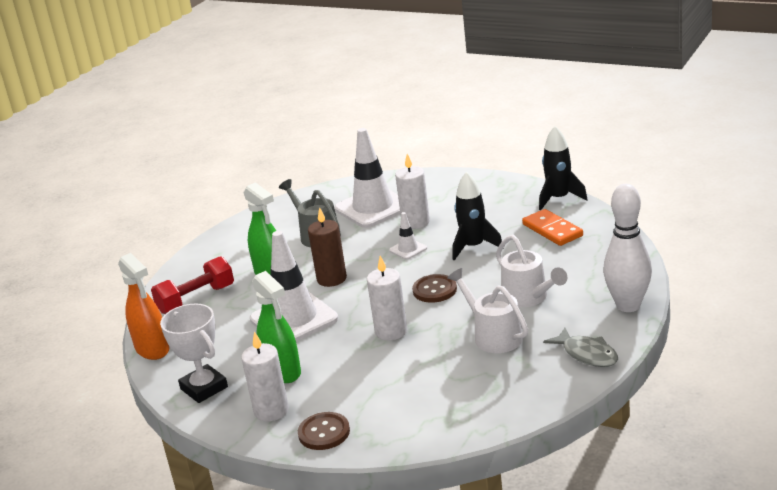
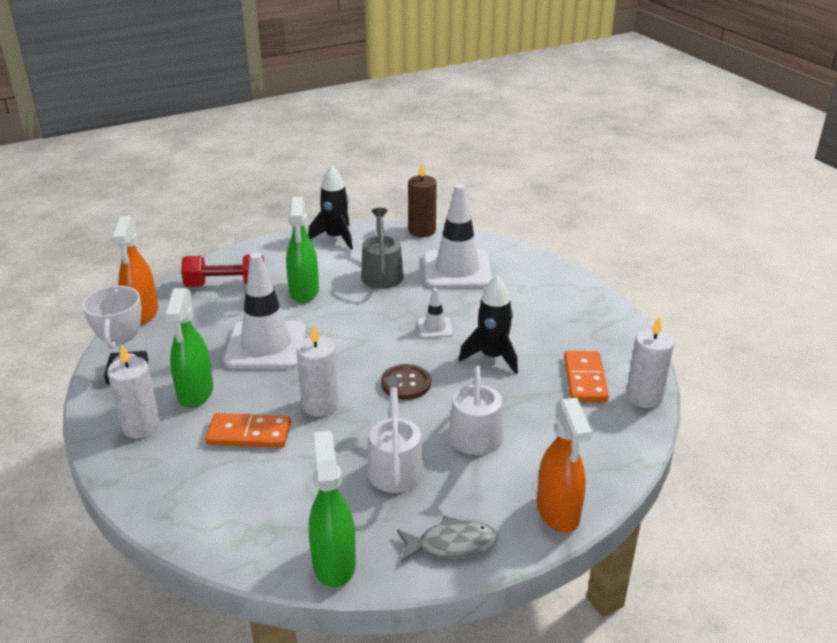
camera: 30 degrees right, 5 degrees up
(324, 433) = (147, 476): brown button -> none
(331, 279) = (341, 323): brown candle -> brown candle (422, 230)
(363, 372) = (249, 434): none -> orange domino
(415, 222) = (474, 303): white candle -> white candle (644, 397)
(527, 402) = (334, 563): none -> green spray bottle
(559, 199) = (631, 347): black rocket -> black rocket (336, 238)
(587, 354) = (452, 544): grey fish -> grey fish turned 90 degrees counterclockwise
(628, 306) = (558, 512): white bowling pin -> orange spray bottle

